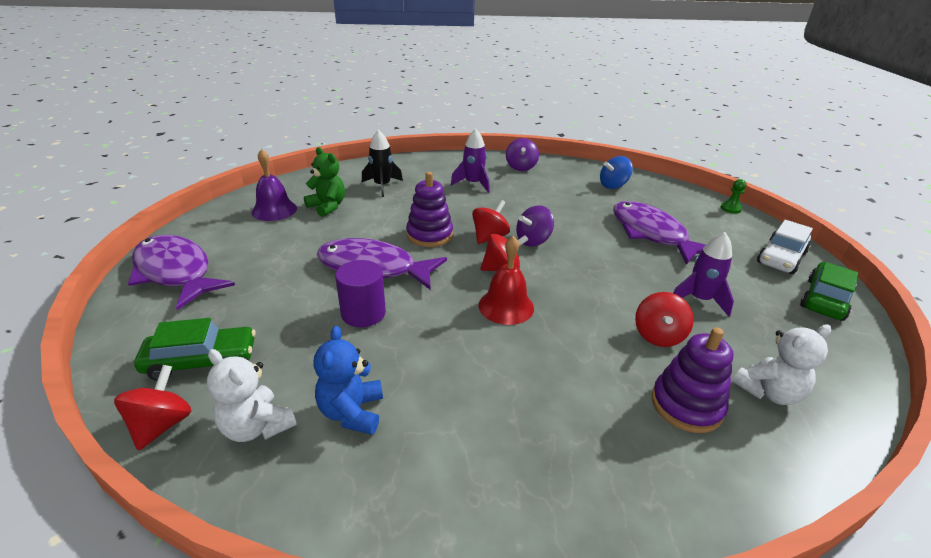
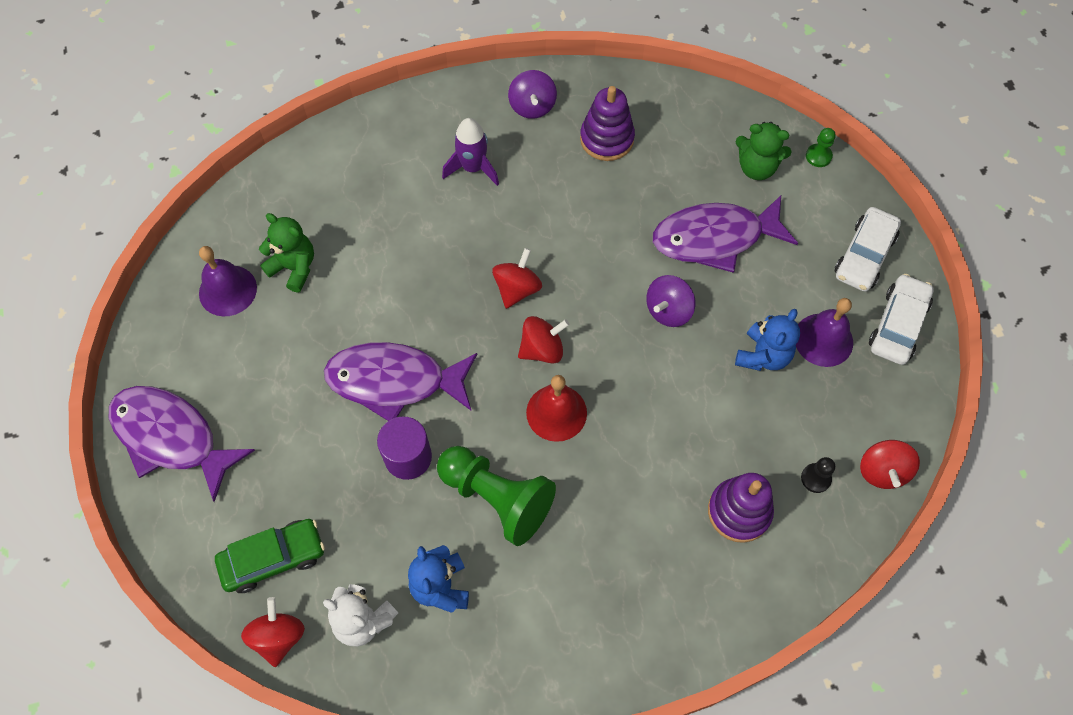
camera: 10 degrees left, 30 degrees up
(382, 186) = (350, 201): black rocket -> none
(429, 235) = (443, 301): purple stacking toy -> purple stacking toy (607, 139)
(434, 353) = (497, 498): none -> green pawn
(533, 241) = (571, 285): purple spinning top -> purple spinning top (668, 310)
(613, 185) = (665, 130): blue spinning top -> none
(651, 234) = (714, 238): purple fish -> purple fish turned 60 degrees counterclockwise
(658, 335) = (716, 423): red spinning top -> red spinning top (882, 471)
(682, 207) = (756, 167): none -> green teddy bear
(699, 300) = (763, 355): purple rocket -> blue teddy bear
(755, 298) = (823, 339): none -> purple bell
(768, 392) = (815, 478): white teddy bear -> black pawn
(824, 299) = (897, 325): green car -> white car

